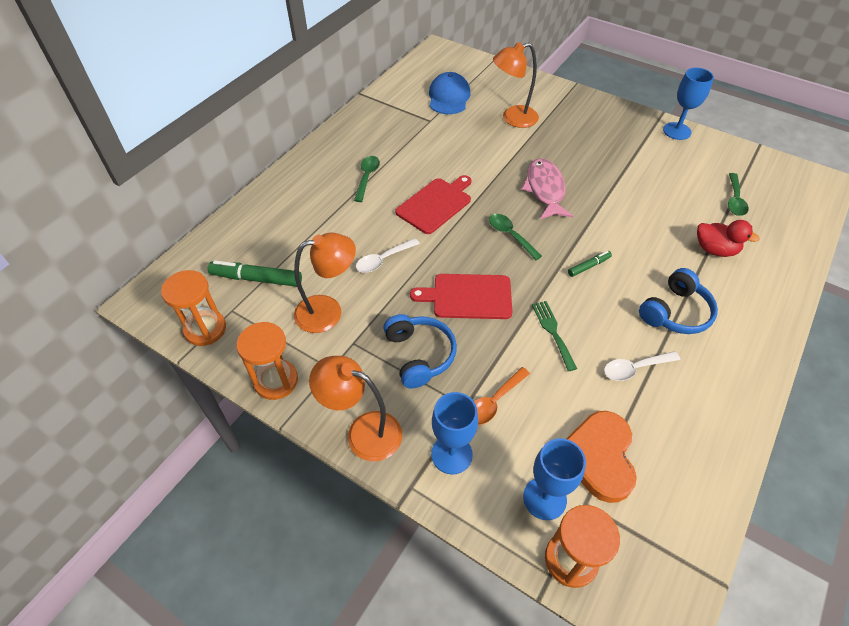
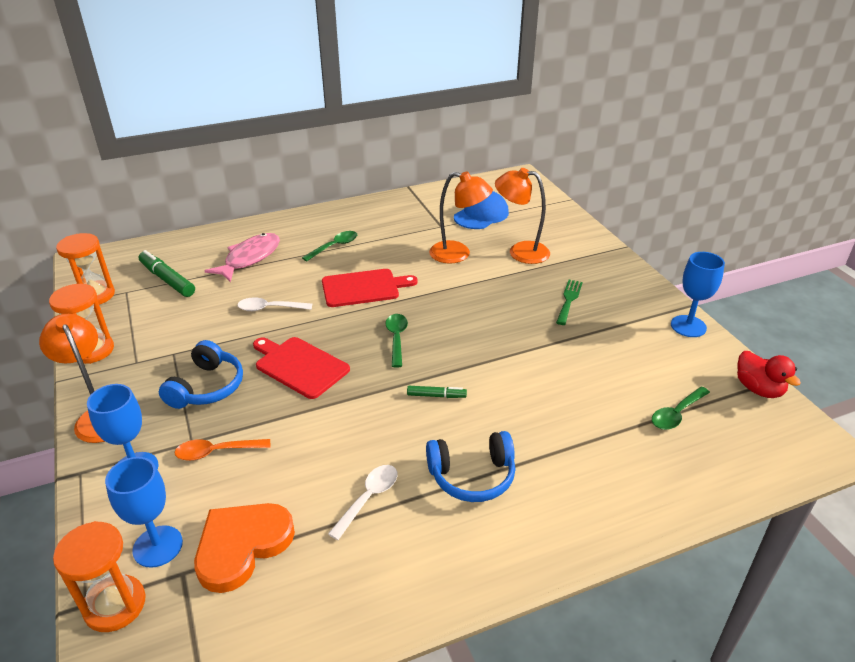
camera: 35 degrees right, 15 degrees down
(328, 311) = (185, 324): orange lamp -> orange lamp (458, 254)
(545, 189) = (477, 318): pink fish -> pink fish (250, 258)
(553, 332) = (334, 429): green fork -> green fork (569, 300)
(635, 368) = (368, 498): white spoon -> white spoon turned 105 degrees clockwise
(715, 250) = (590, 446): red duck -> red duck (758, 389)

